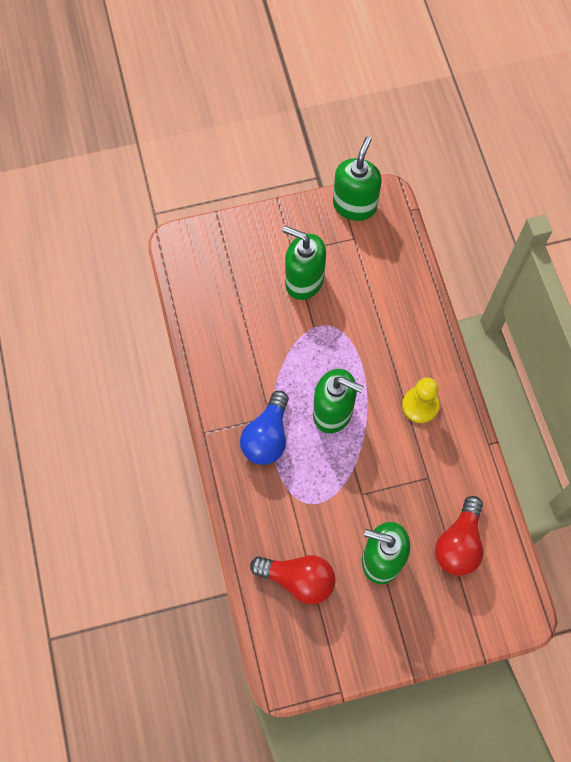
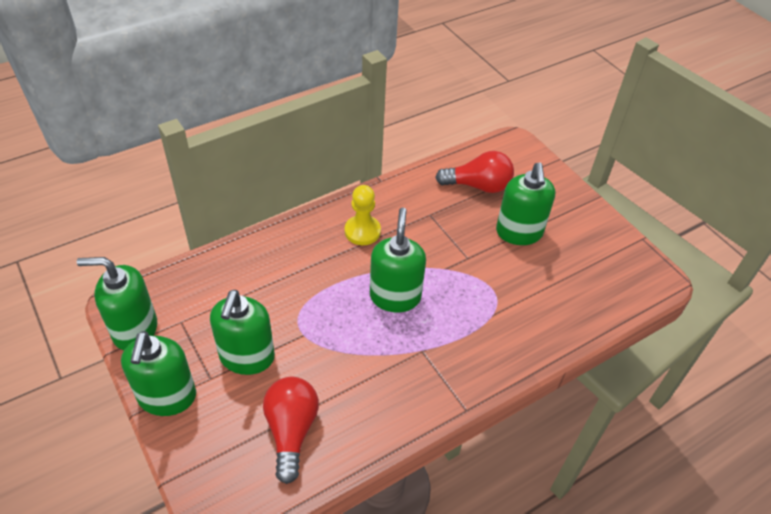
camera: 110 degrees left, 20 degrees down
(267, 437) = (445, 347): blue light bulb -> none
(284, 221) = (167, 397): none -> green soap dispenser
(298, 579) = (571, 288): red light bulb -> red light bulb (291, 431)

